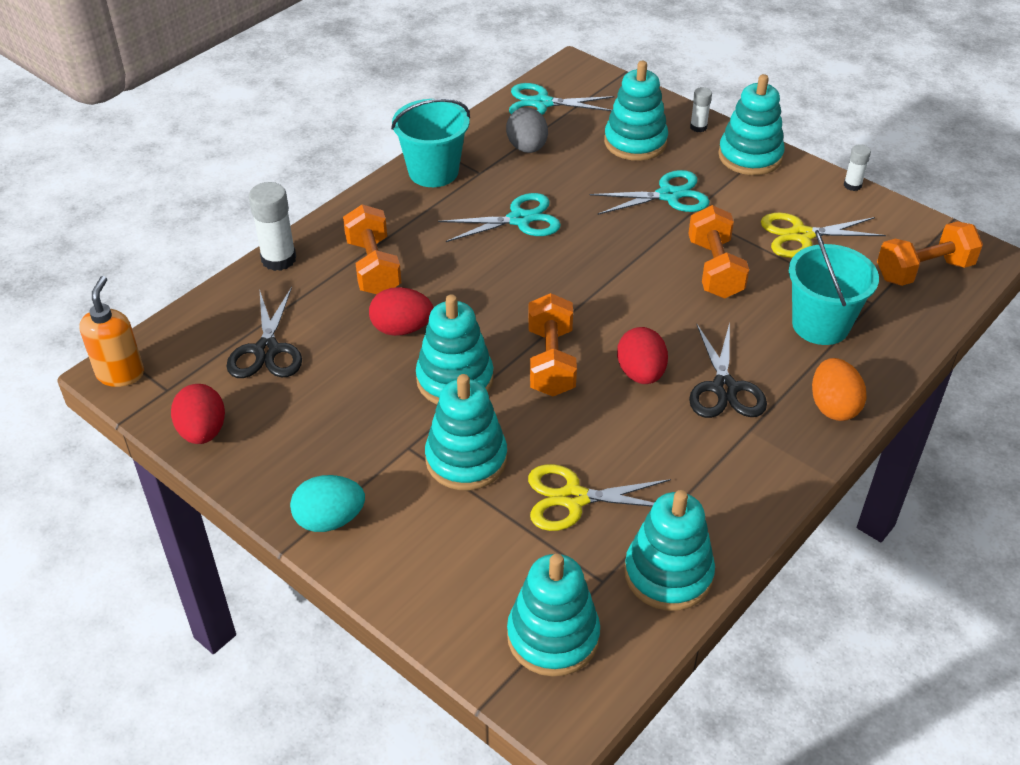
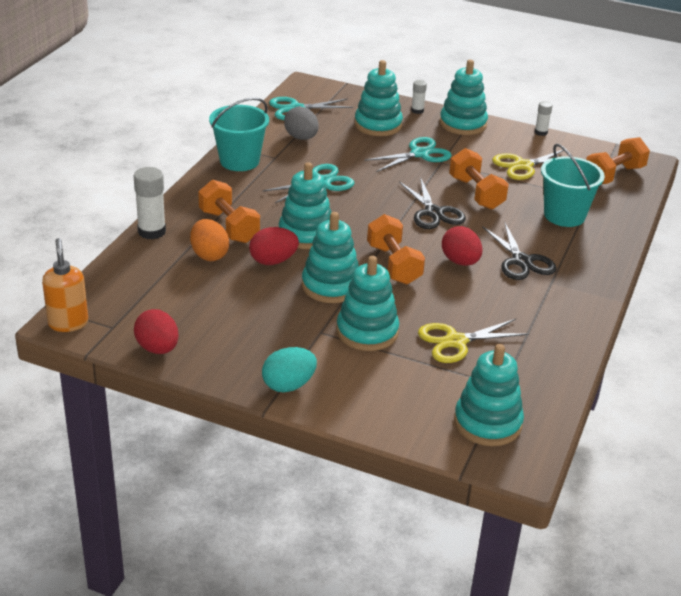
camera: 20 degrees left, 10 degrees down
(267, 350) = (177, 290): black scissors -> black scissors (433, 212)
(668, 574) = (544, 373): turquoise stacking toy -> turquoise stacking toy (306, 234)
(833, 406) = (598, 260): orange egg -> orange egg (209, 255)

